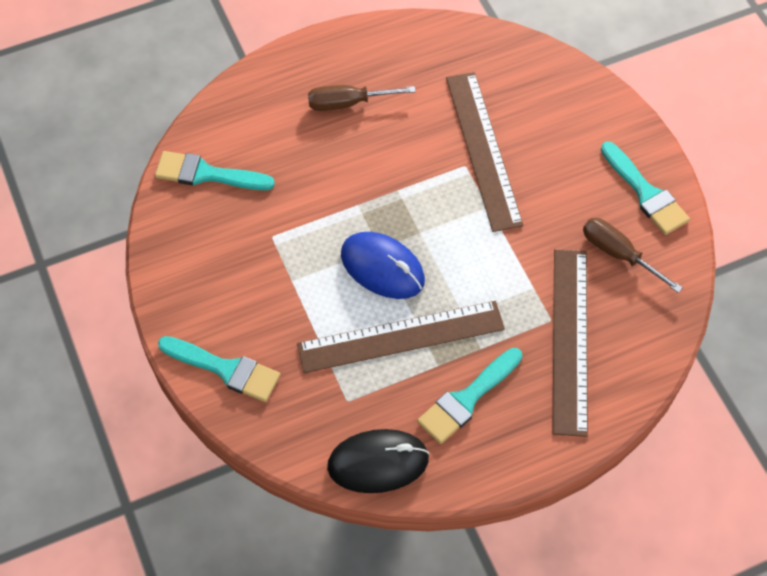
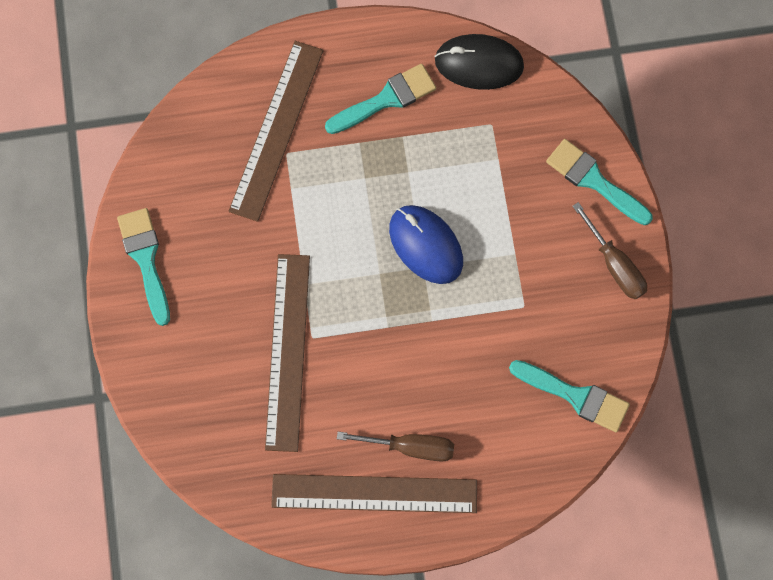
camera: 165 degrees left, 15 degrees up
(400, 336) = (428, 172): brown ruler -> brown ruler (374, 494)
(618, 254) = (198, 202): brown screwdriver -> brown screwdriver (614, 264)

